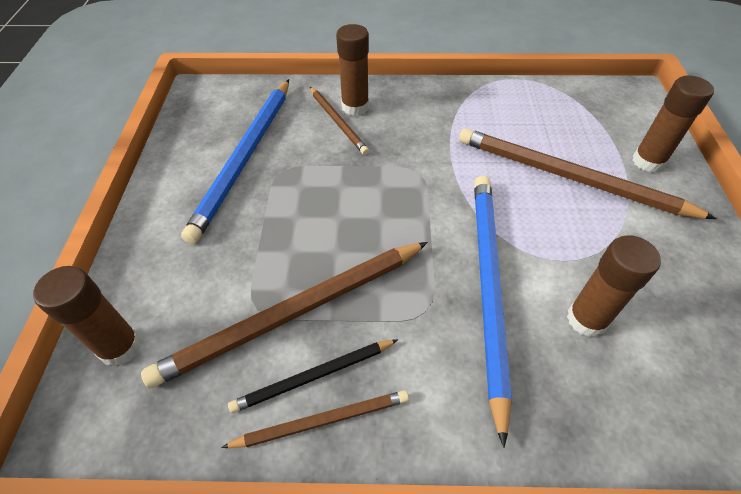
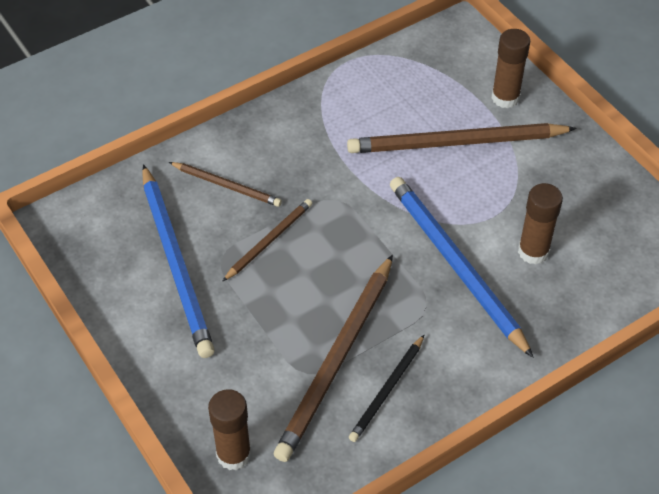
camera: 35 degrees left, 0 degrees up
(322, 421) = (415, 411): brown pencil -> brown pencil (269, 240)
(355, 107) = (229, 162): brown glue stick -> none

